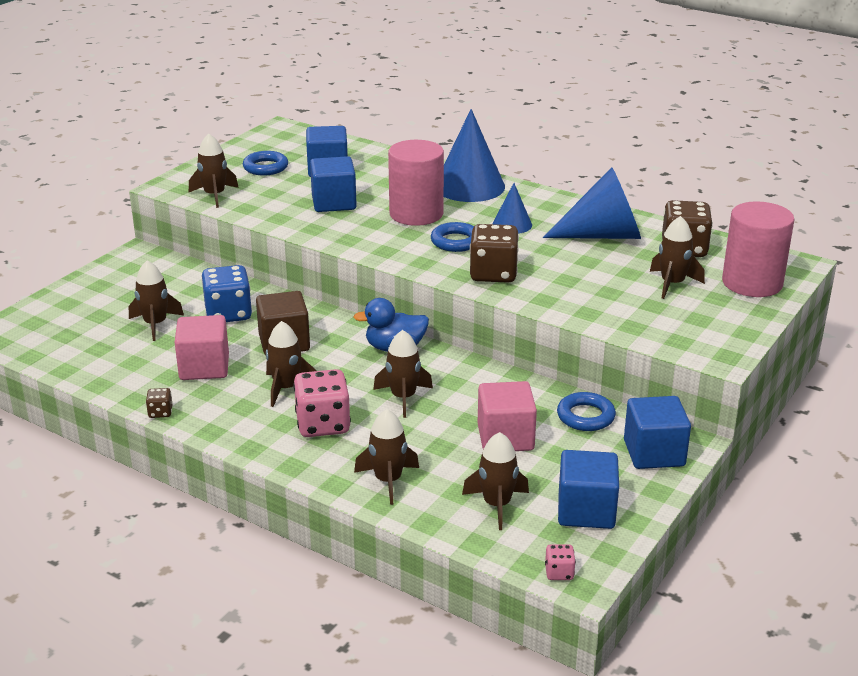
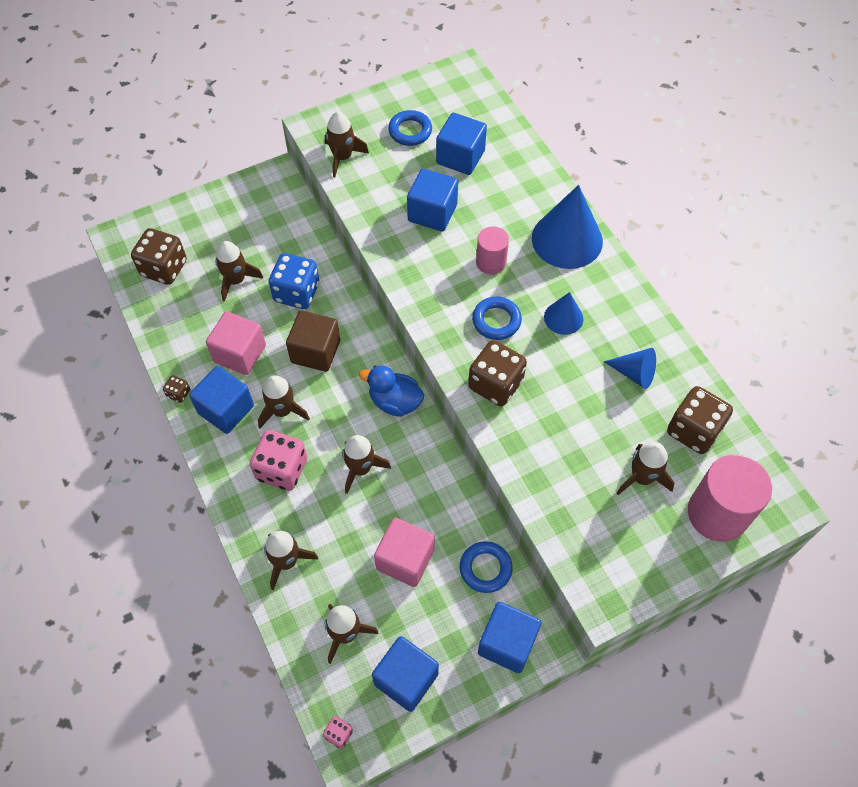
camera: 30 degrees right, 30 degrees up
(66, 339) = (164, 268): none -> brown dice
(224, 406) = (226, 409): none -> blue cube
(416, 214) = (491, 262): pink cylinder -> pink cylinder, size x0.58
(603, 235) = (634, 373): blue cone -> blue cone, size x0.53

